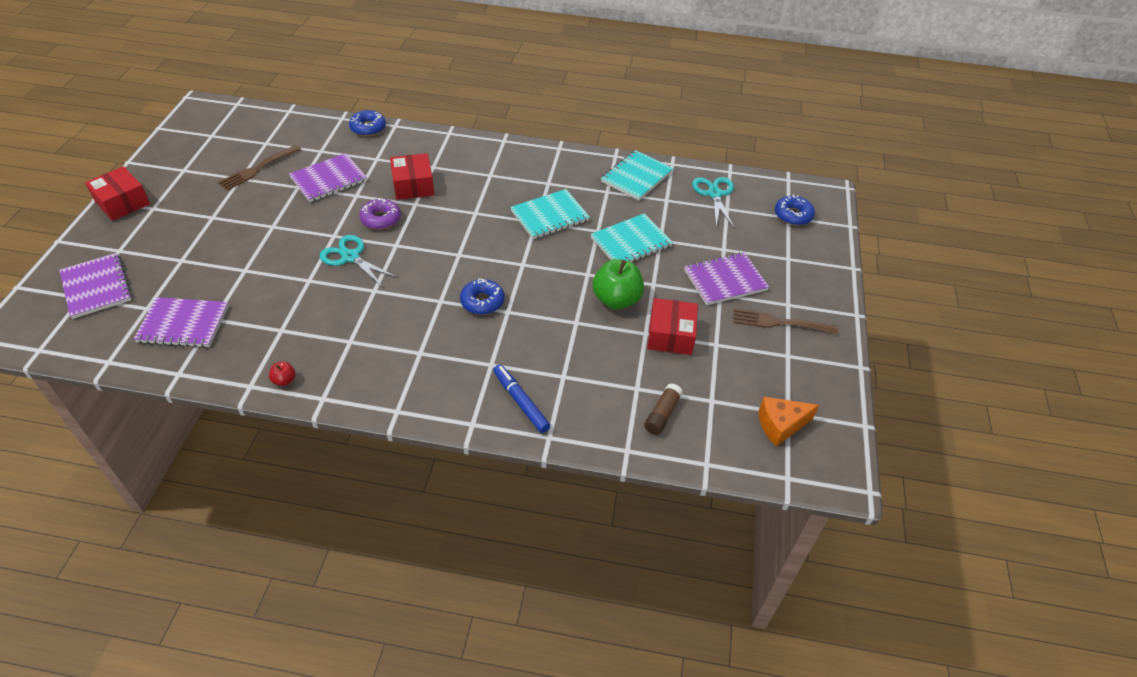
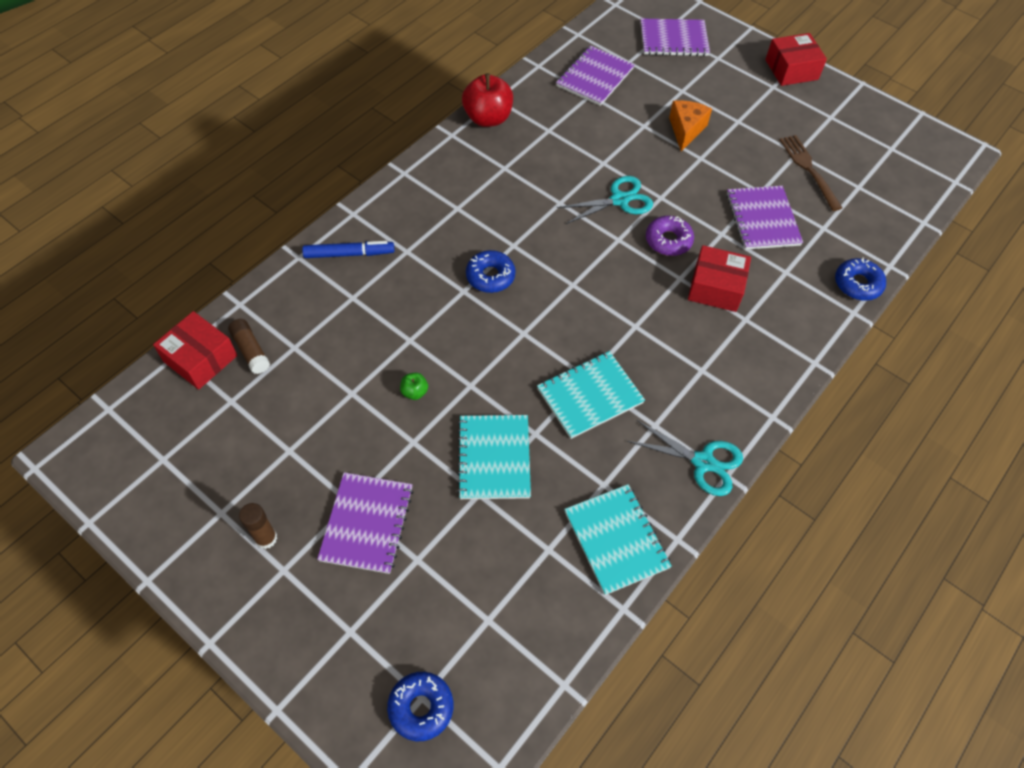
camera: 120 degrees right, 10 degrees up
(284, 380) = (488, 118): red apple -> red apple, size x2.23
(549, 216) = (590, 396): turquoise notebook -> turquoise notebook turned 60 degrees clockwise
(616, 300) = (414, 392): green apple -> green apple, size x0.45
(670, 335) = (332, 414): red box -> red box (200, 359)
(714, 194) = (526, 623): turquoise scissors -> turquoise scissors (703, 462)
(779, 323) = (266, 538): brown fork -> brown glue stick
(780, 425) = (156, 442): orange cheese -> orange cheese (686, 130)

